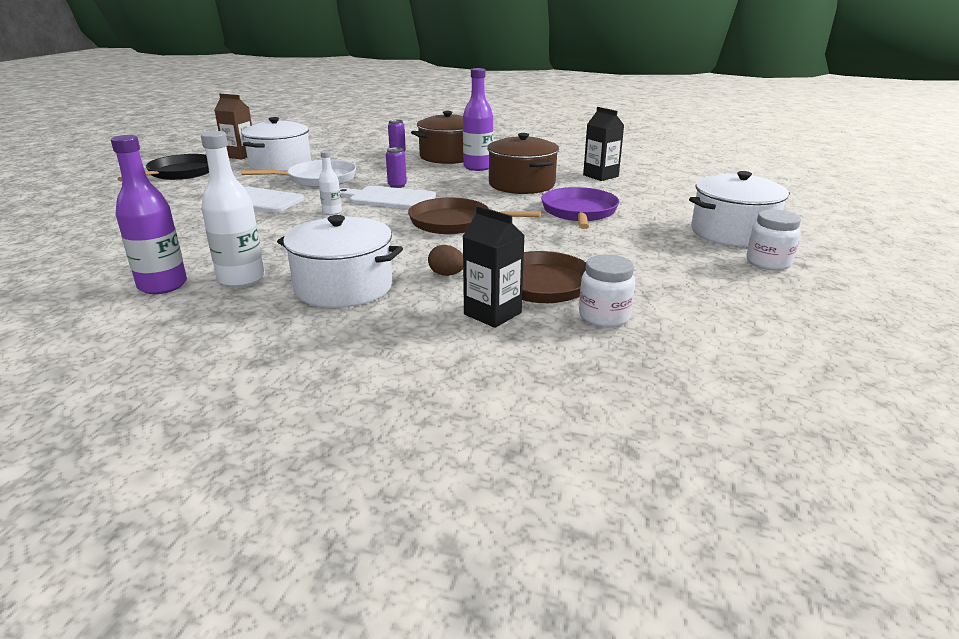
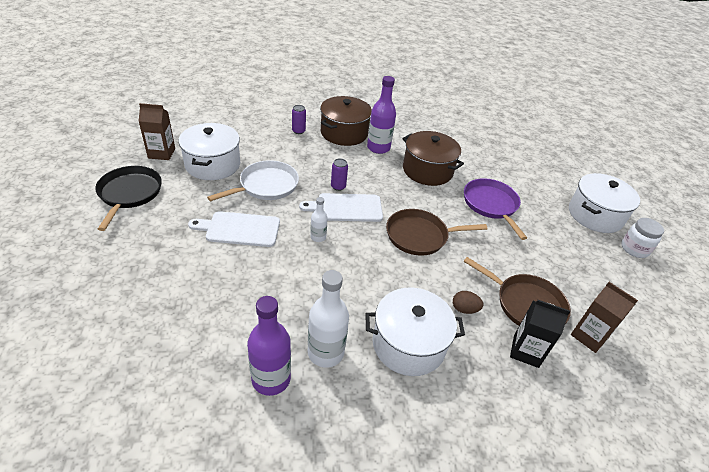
camera: 25 degrees left, 15 degrees up
(600, 176) = (471, 149): black carton -> none
(604, 317) = (589, 336): white jar -> brown carton

